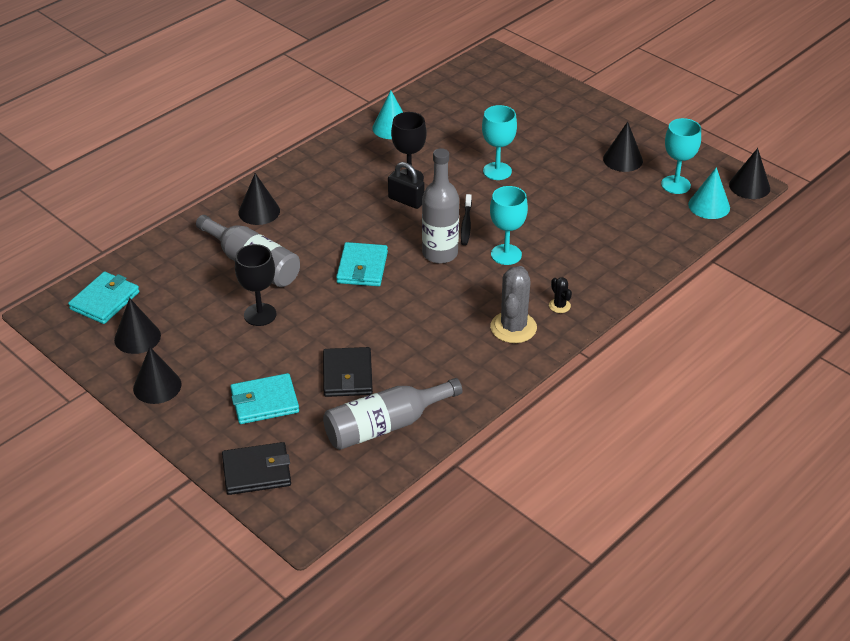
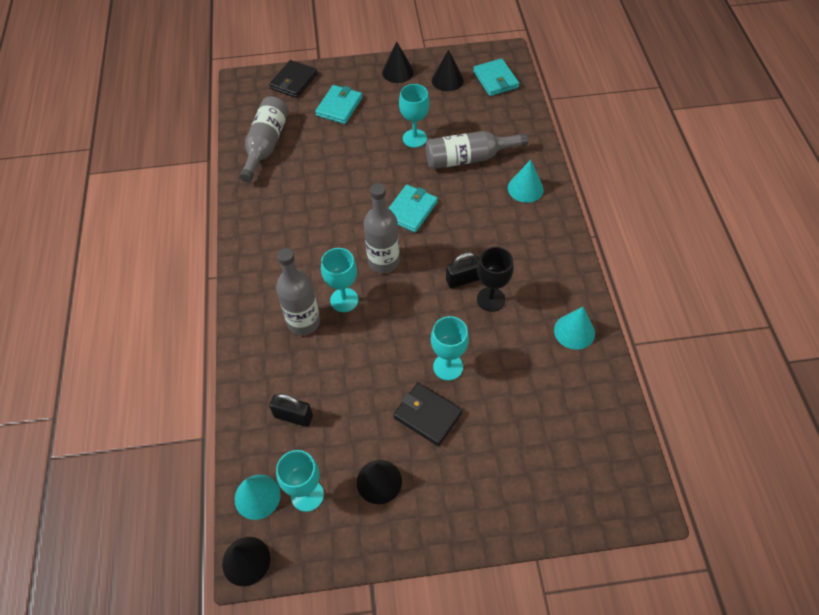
camera: 130 degrees right, 15 degrees up
(259, 211) = (525, 188): black cone -> turquoise cone
(260, 314) = (414, 138): black goblet -> turquoise goblet
(347, 375) = (321, 150): black wallet -> black wallet (427, 415)
(362, 267) = (411, 210): turquoise wallet -> turquoise wallet turned 75 degrees clockwise
(466, 224) = (401, 299): black toothbrush -> none
(513, 327) = (272, 253): grey cactus -> none
(555, 265) = (304, 322): none -> grey bottle
(559, 306) = (264, 294): black cactus -> none
(635, 223) = (293, 416): none -> black padlock

